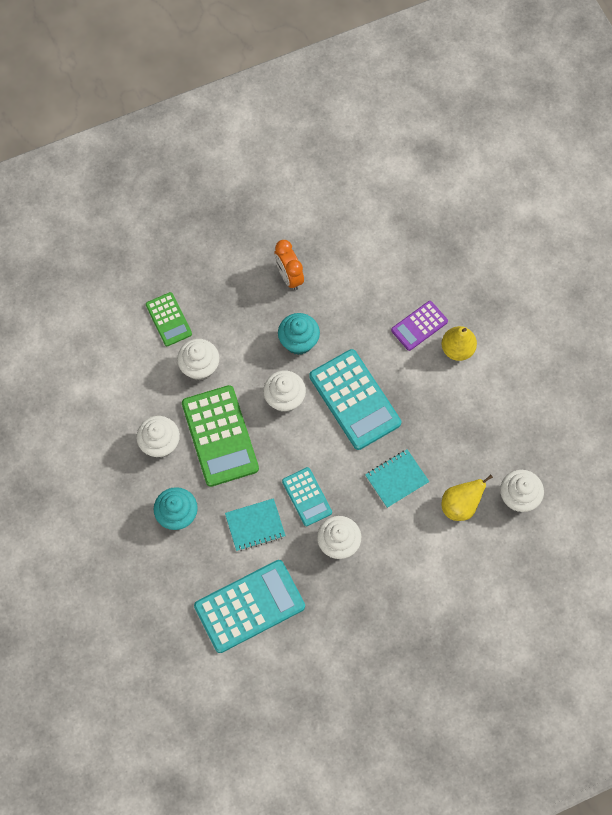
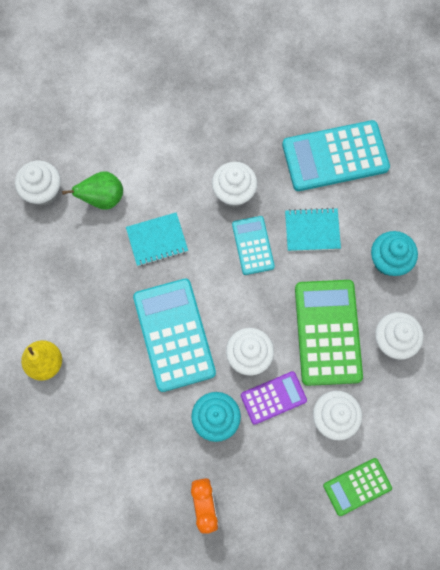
camera: 165 degrees left, 5 degrees up
(169, 319) = (357, 486): green calculator -> green calculator turned 105 degrees counterclockwise
(419, 326) = (77, 401): purple calculator -> purple calculator (273, 397)
(460, 505) = (103, 198): yellow pear -> green pear

